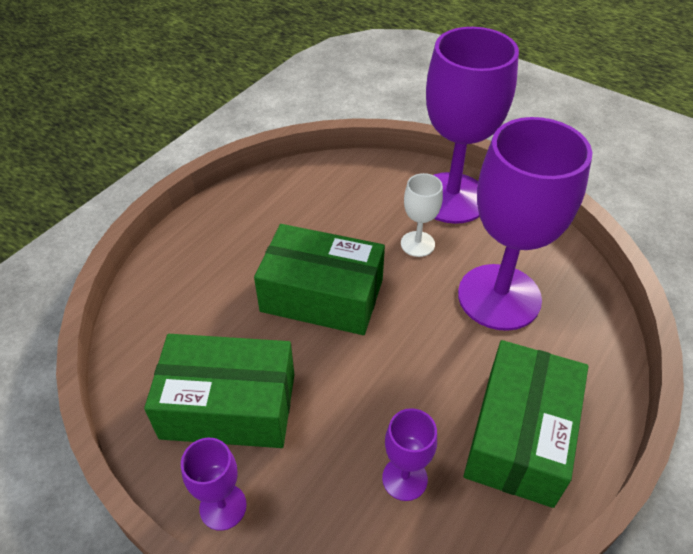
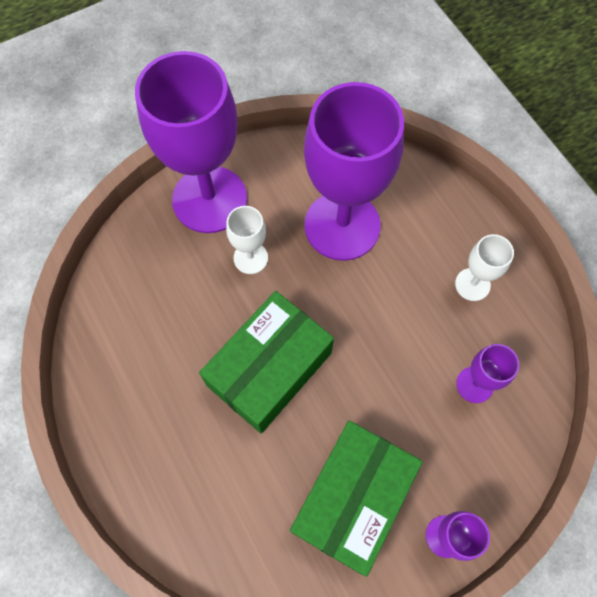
camera: 65 degrees left, 20 degrees up
(520, 435) = (472, 284): green box -> white goblet

